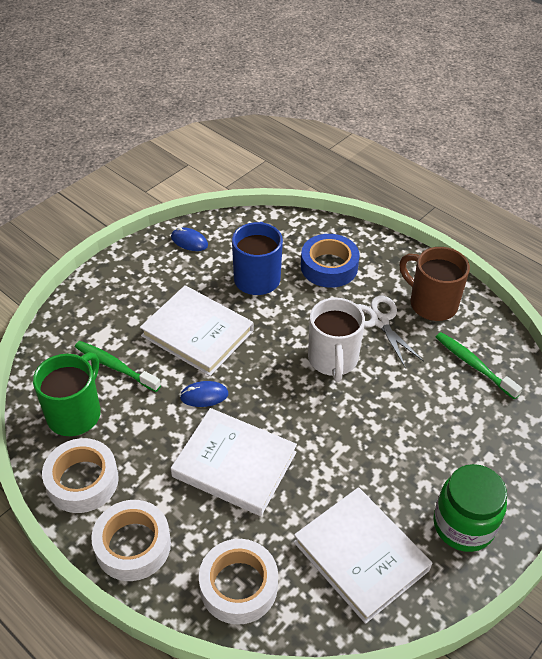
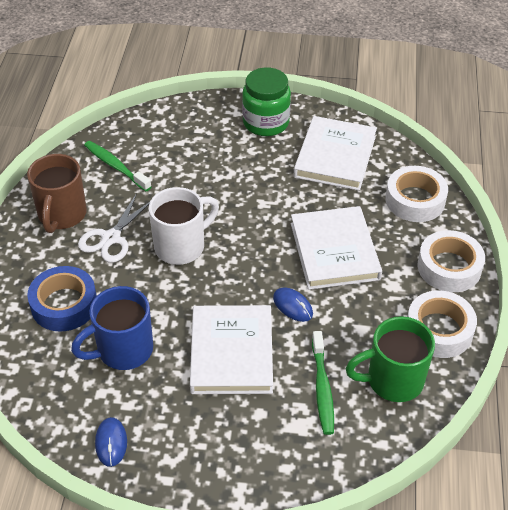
camera: 125 degrees left, 0 degrees up
(473, 365) = (115, 166): green toothbrush -> green toothbrush turned 120 degrees clockwise

